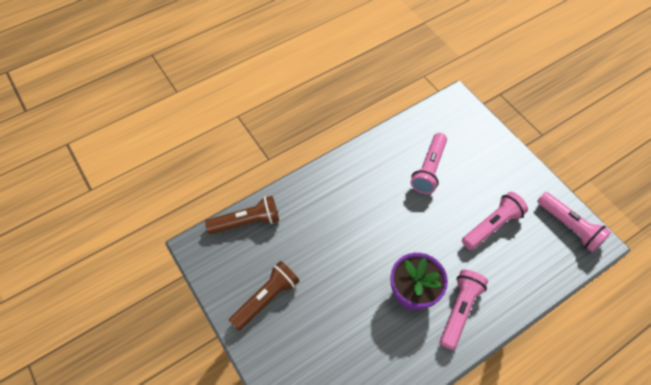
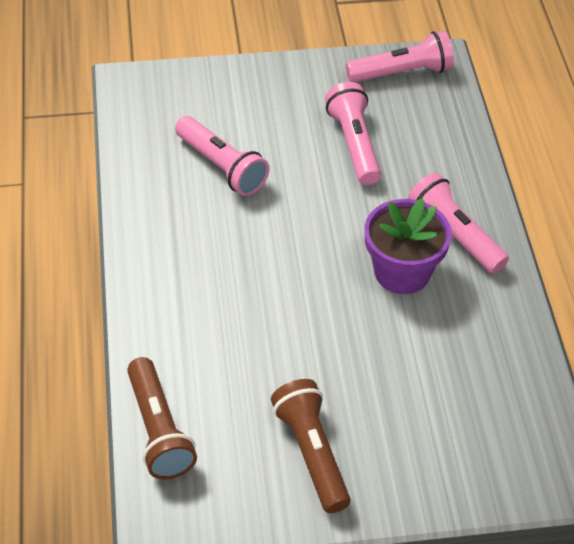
camera: 65 degrees left, 10 degrees down
(246, 222) = (159, 430): brown flashlight -> brown flashlight turned 150 degrees clockwise

